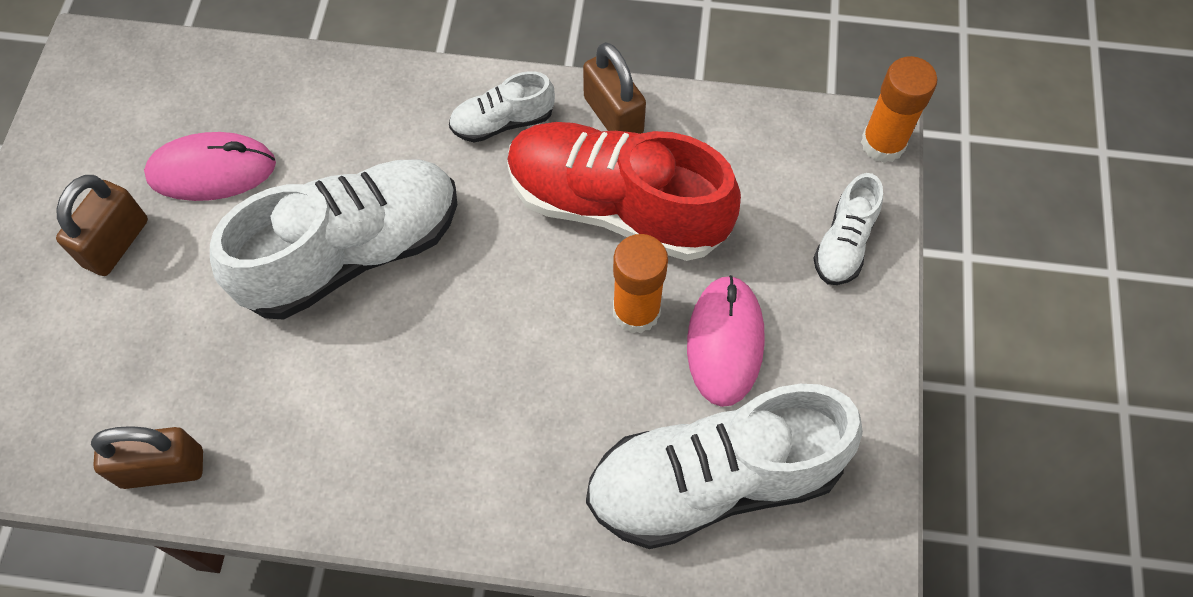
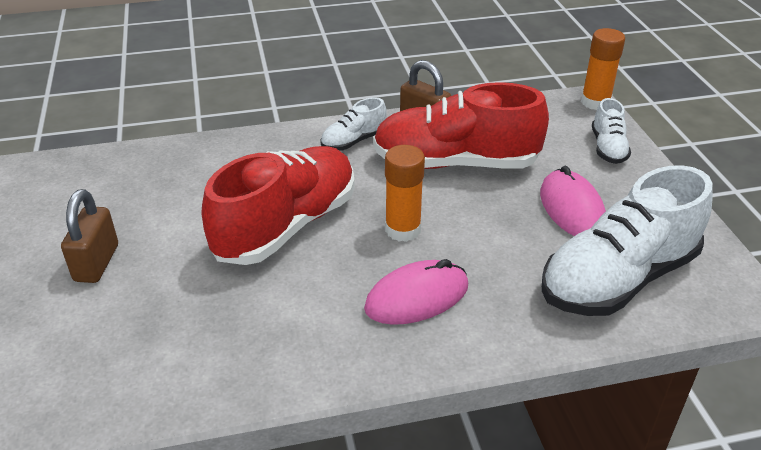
camera: 20 degrees left, 25 degrees down
(163, 468) = (199, 385): brown padlock -> none
(212, 170) = (156, 208): pink mouse -> pink mouse (417, 297)
(352, 253) = (286, 226): white shoe -> red shoe
(636, 311) = (504, 208): orange glue stick -> orange glue stick (403, 230)

